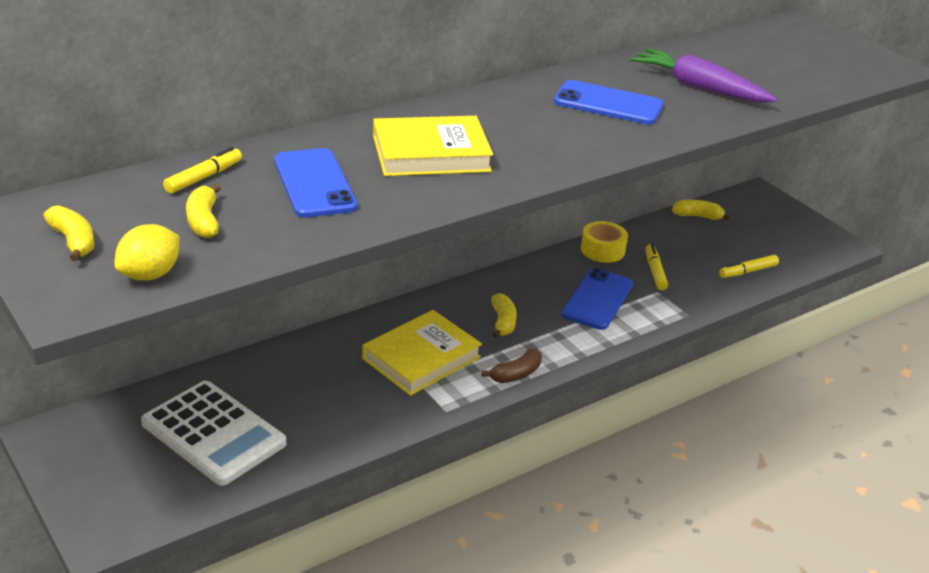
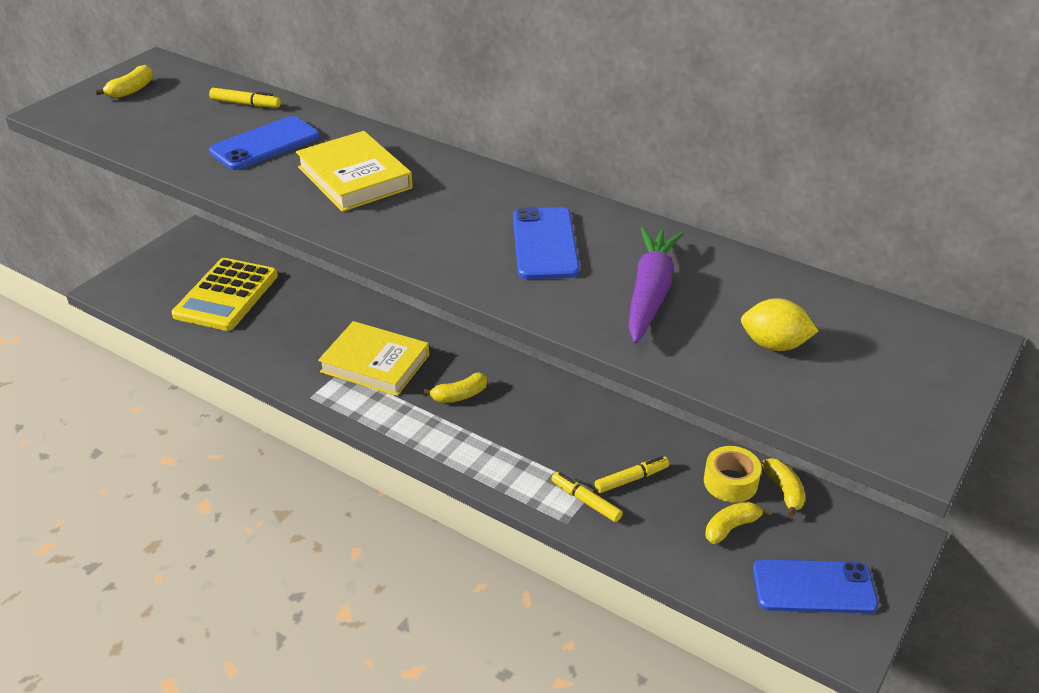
camera: 70 degrees right, 5 degrees up
(150, 275) = (101, 124): yellow lemon -> yellow lemon (774, 345)
(204, 221) = (182, 121): yellow banana -> yellow banana (731, 527)
(213, 433) = (226, 295): white calculator -> yellow calculator
(516, 374) = (384, 424): brown banana -> none
(597, 299) = (544, 448): blue phone -> blue phone (813, 587)
(602, 250) = (640, 430): yellow tape -> yellow tape (730, 482)
(748, 271) = (698, 558): yellow marker -> yellow marker (586, 501)

